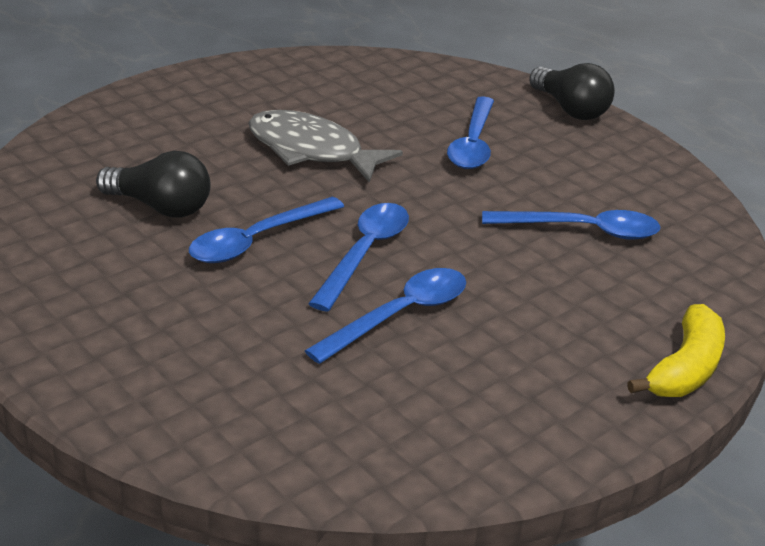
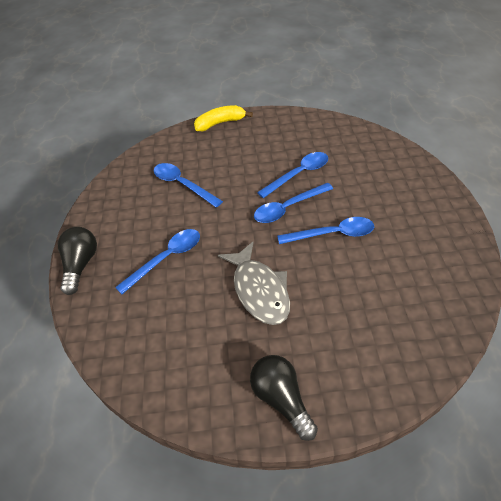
camera: 140 degrees left, 15 degrees up
(160, 207) = (371, 277): black light bulb -> black light bulb (281, 399)
(399, 315) = (298, 174): blue spoon -> blue spoon turned 150 degrees clockwise

